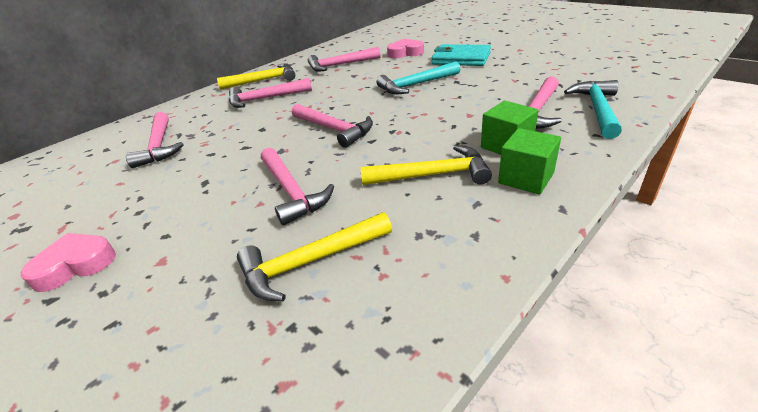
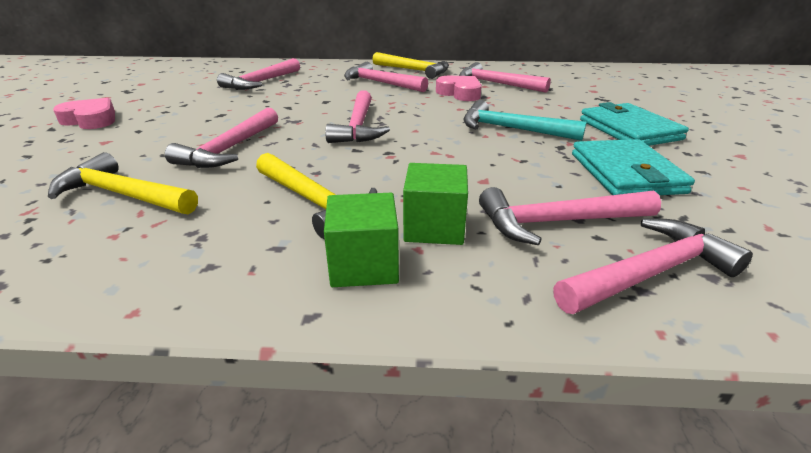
camera: 45 degrees right, 5 degrees down
(405, 53) = (583, 99): pink heart -> pink heart (460, 93)
(506, 78) = (625, 173): none -> turquoise wallet
(597, 109) = (649, 273): turquoise hammer -> pink hammer

